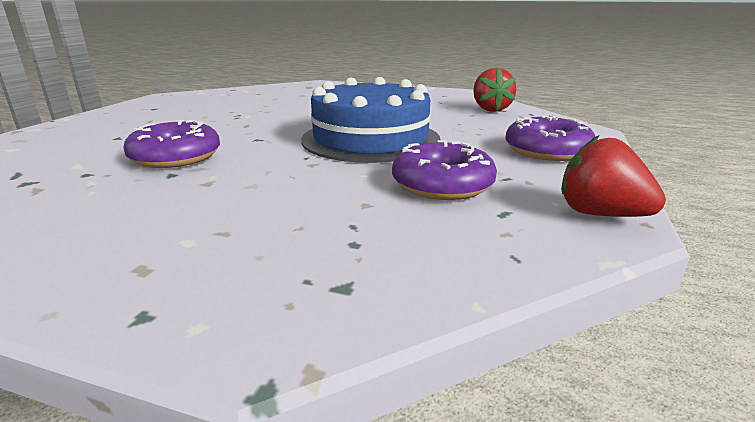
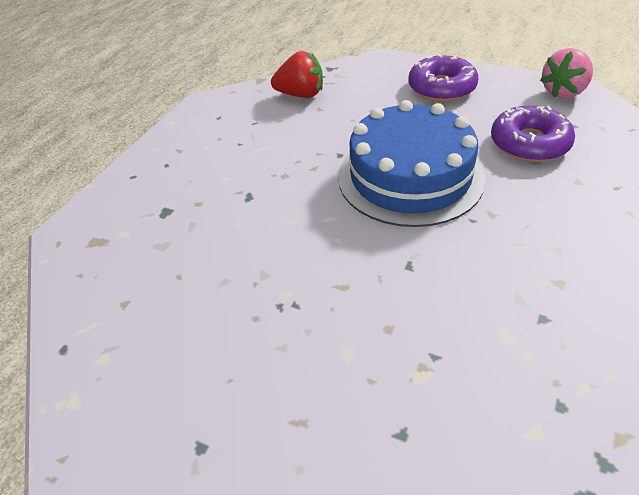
camera: 80 degrees left, 20 degrees up
(176, 157) = (488, 329): purple donut -> none
(600, 214) = (563, 92): red strawberry -> pink strawberry

